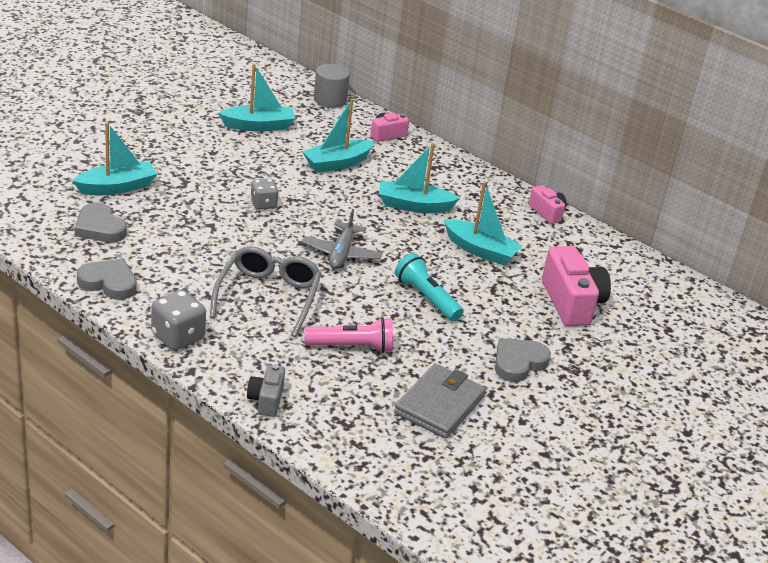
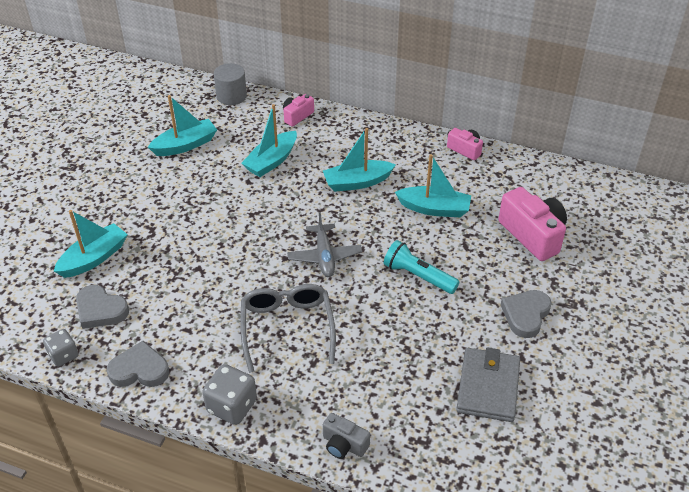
camera: 15 degrees left, 10 degrees up
(263, 204) = (232, 228): grey dice -> grey dice (63, 355)
(266, 400) = (344, 444): grey camera -> grey camera turned 45 degrees counterclockwise
(352, 347) = (385, 354): pink flashlight -> none

